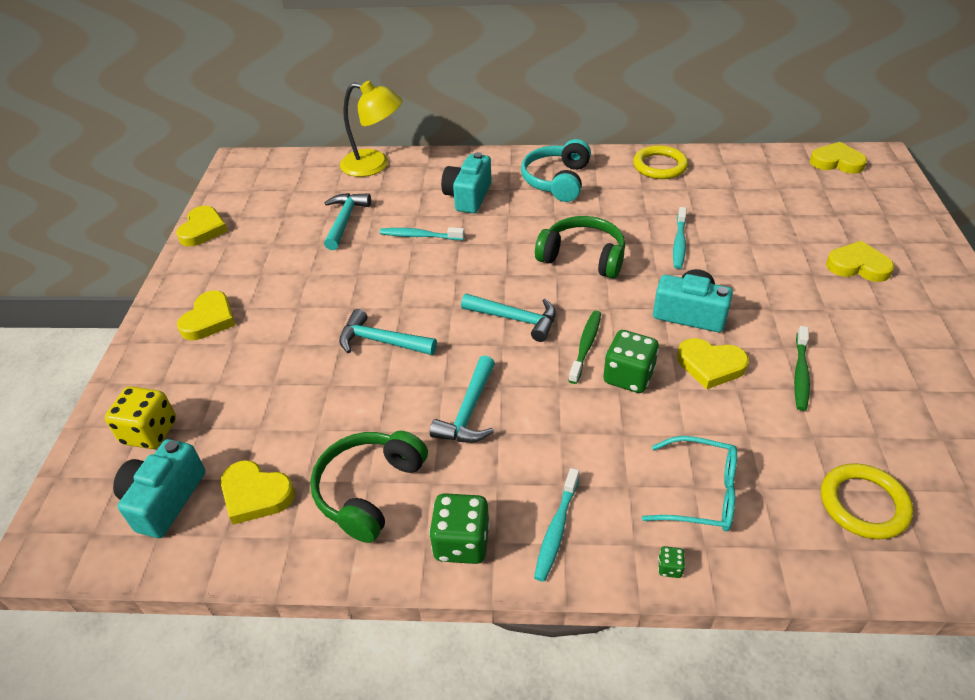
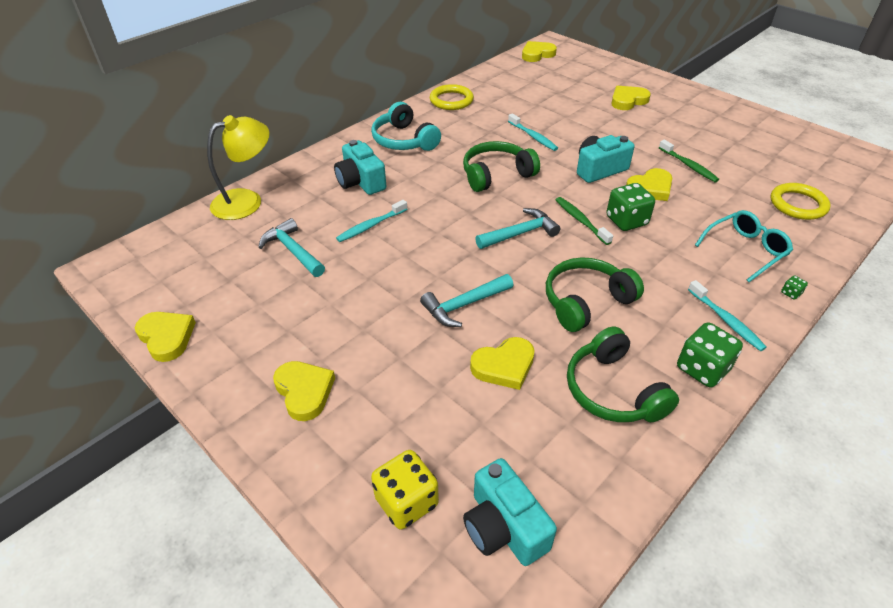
camera: 50 degrees left, 0 degrees up
(255, 494) = (556, 460): yellow heart -> yellow heart (504, 366)
(469, 411) = (586, 301): turquoise hammer -> green headphones

